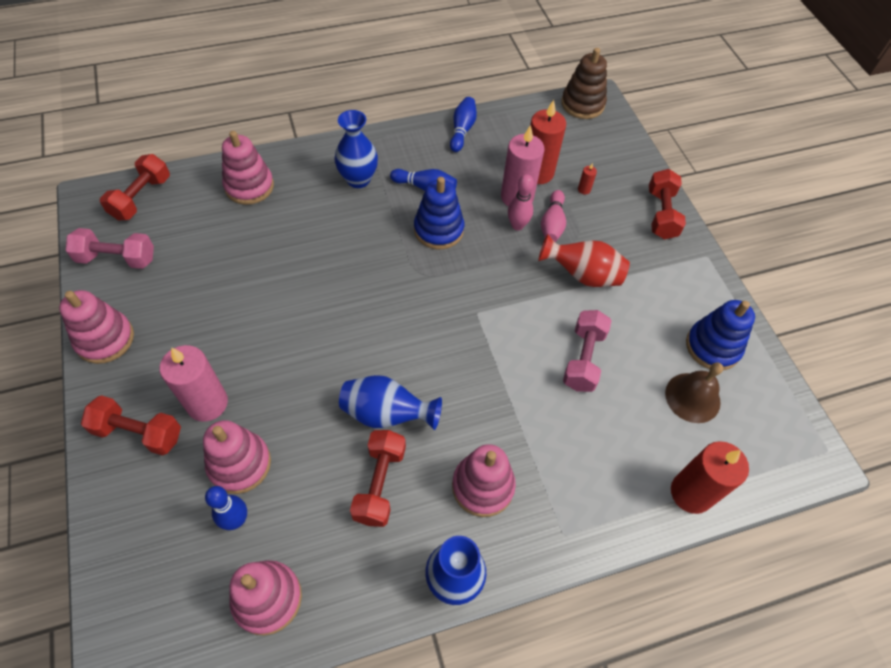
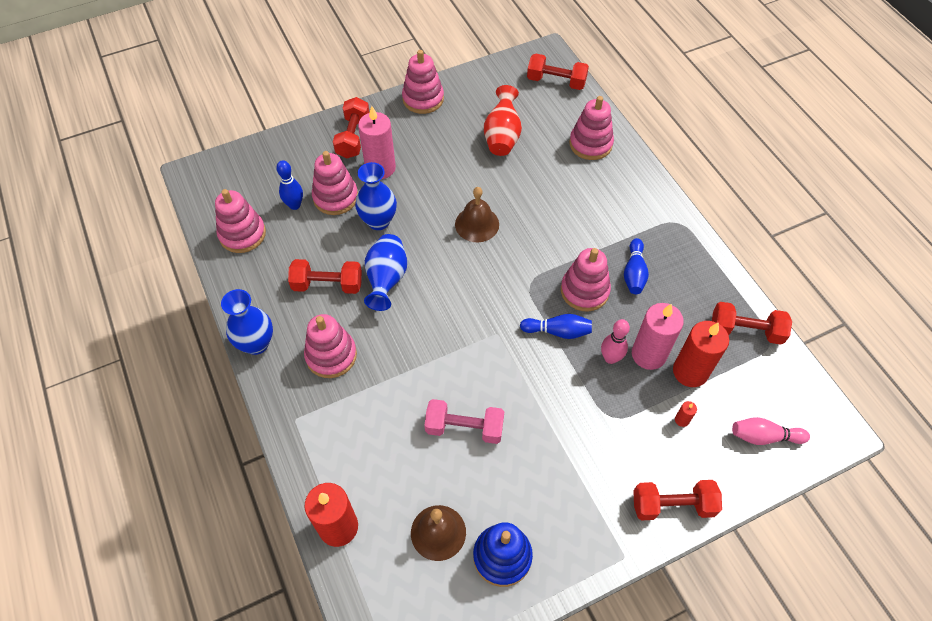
camera: 85 degrees right, 0 degrees up
(117, 258) = (494, 85): pink dumbbell -> none
(329, 309) = (477, 224): none -> brown bell
(358, 179) = (625, 218): blue vase -> blue vase (378, 221)
(438, 230) = (584, 291): blue stacking toy -> pink stacking toy
(462, 130) = (725, 294): blue bowling pin -> blue bowling pin (558, 331)
(501, 127) = (745, 331): none -> red dumbbell
(552, 224) = (622, 391): pink bowling pin -> pink bowling pin (764, 436)
(582, 104) = (820, 413): brown stacking toy -> none
(582, 275) = (563, 423): red vase -> red vase (502, 137)

